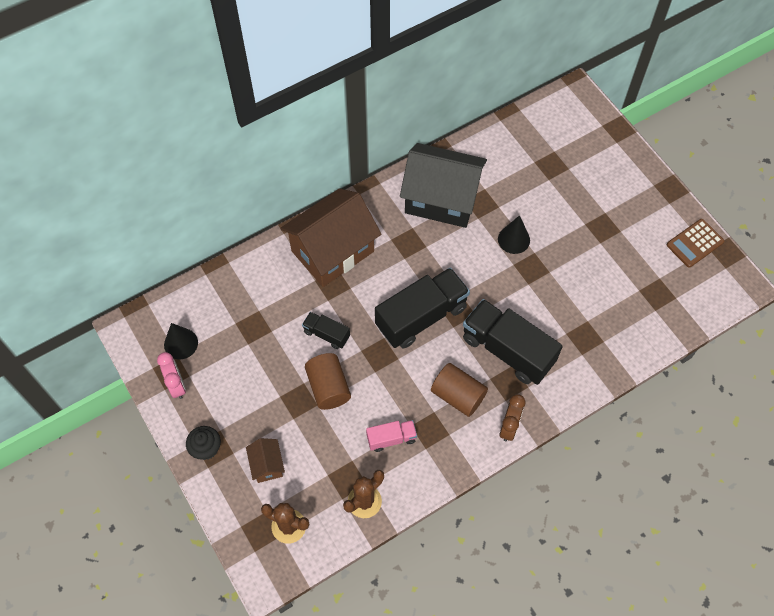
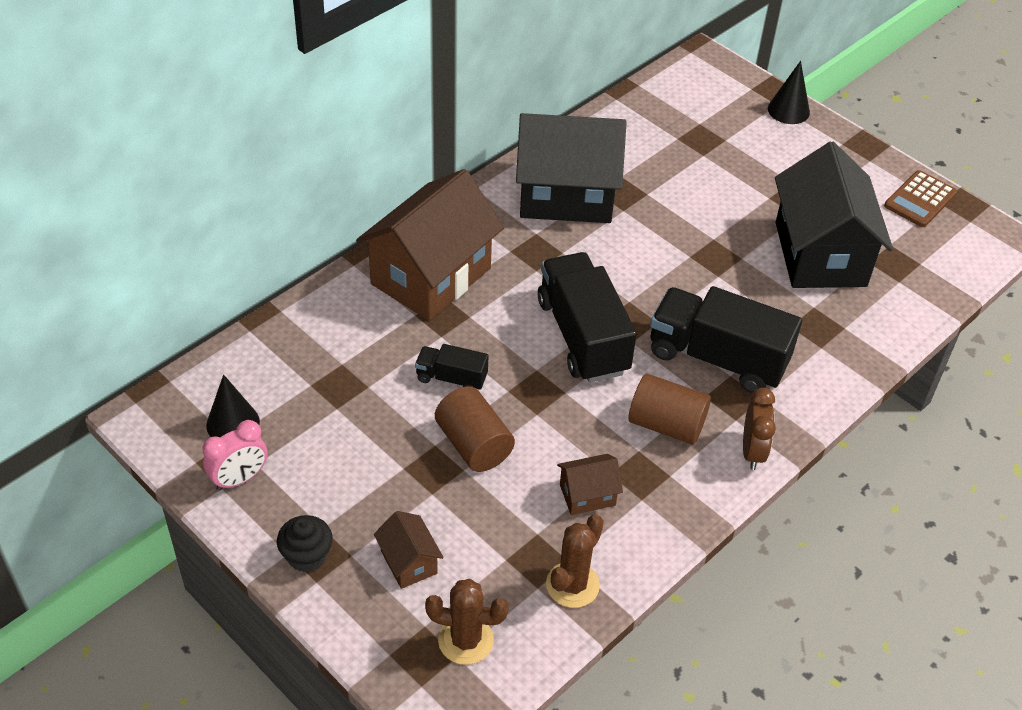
camera: 15 degrees left, 15 degrees down
(177, 385) = (239, 479): pink clock -> pink clock turned 90 degrees clockwise
(391, 438) = (587, 495): pink truck -> brown house
(421, 317) = (582, 336): black truck -> black truck turned 60 degrees counterclockwise
(514, 239) = (680, 228): black cone -> black cone (788, 110)
(606, 278) = (820, 254): none -> black house

